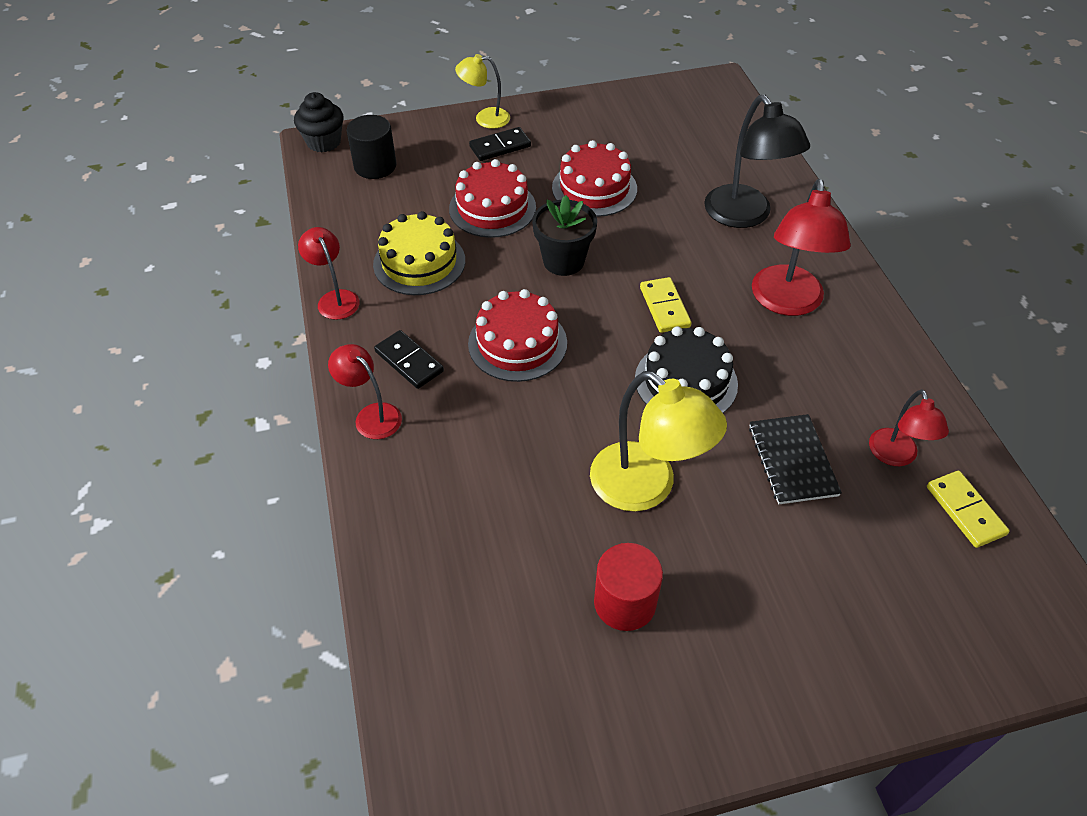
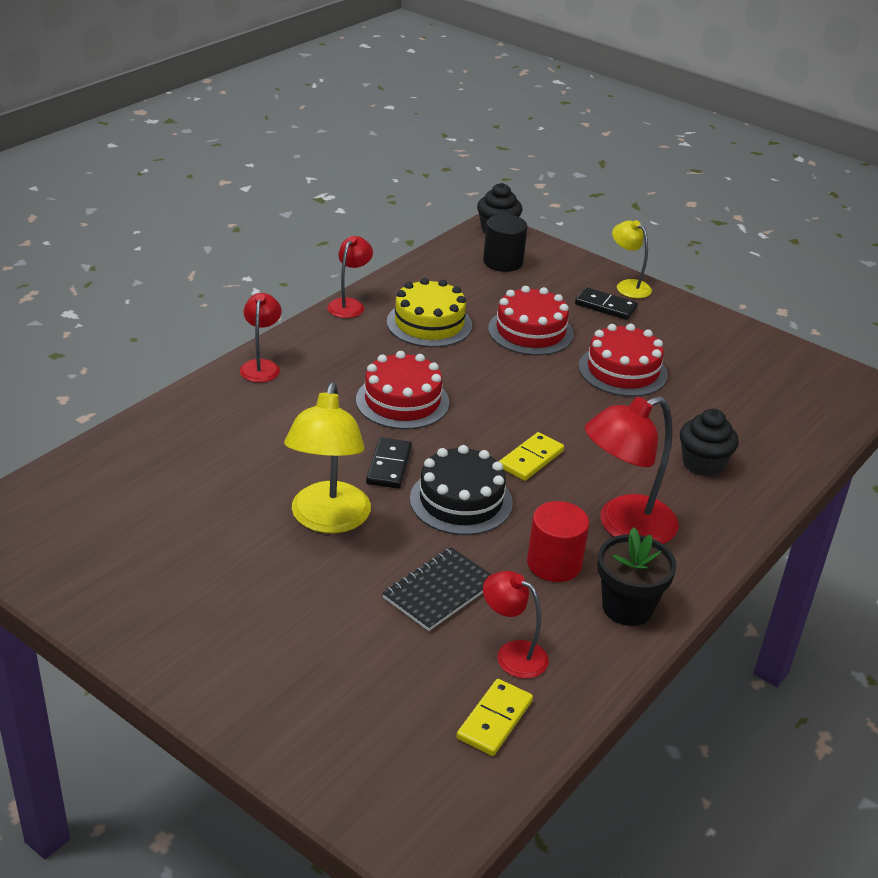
camera: 50 degrees right, 15 degrees down
(409, 361) = (327, 360): black domino -> black domino (389, 466)
(563, 261) = (517, 388): black flower pot -> black flower pot (627, 607)
(625, 602) = (210, 549): red cylinder -> red cylinder (554, 564)
(744, 216) = (702, 464): black lamp -> black cupcake
(895, 456) = (512, 654): red lamp -> red lamp turned 75 degrees clockwise

